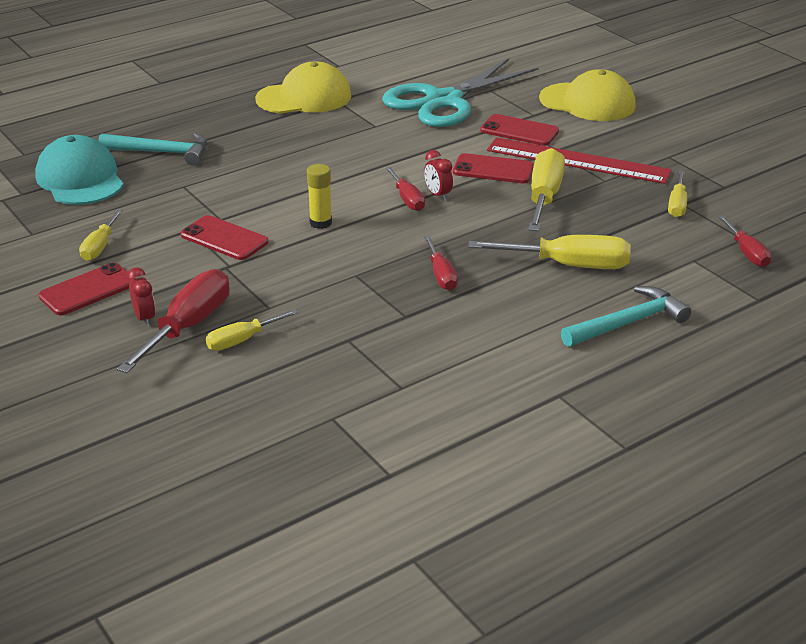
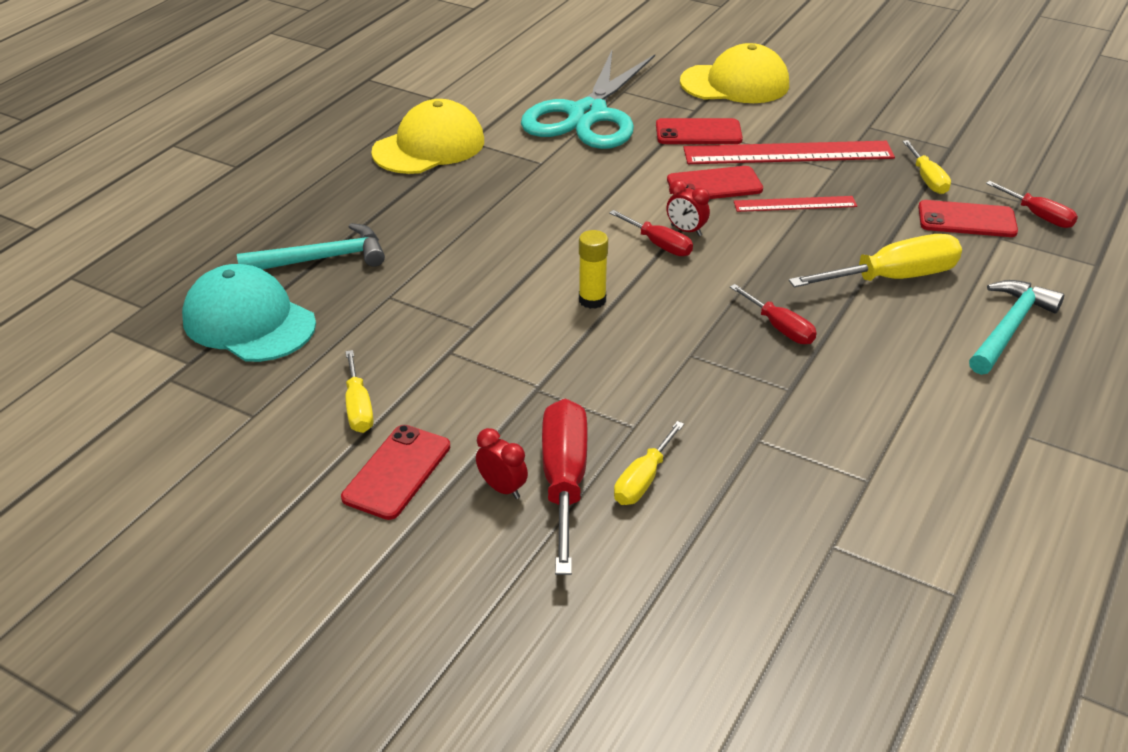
camera: 25 degrees left, 5 degrees up
(224, 238) = (501, 352): red phone -> red phone (967, 220)
(544, 197) = (795, 204): yellow screwdriver -> red ruler

